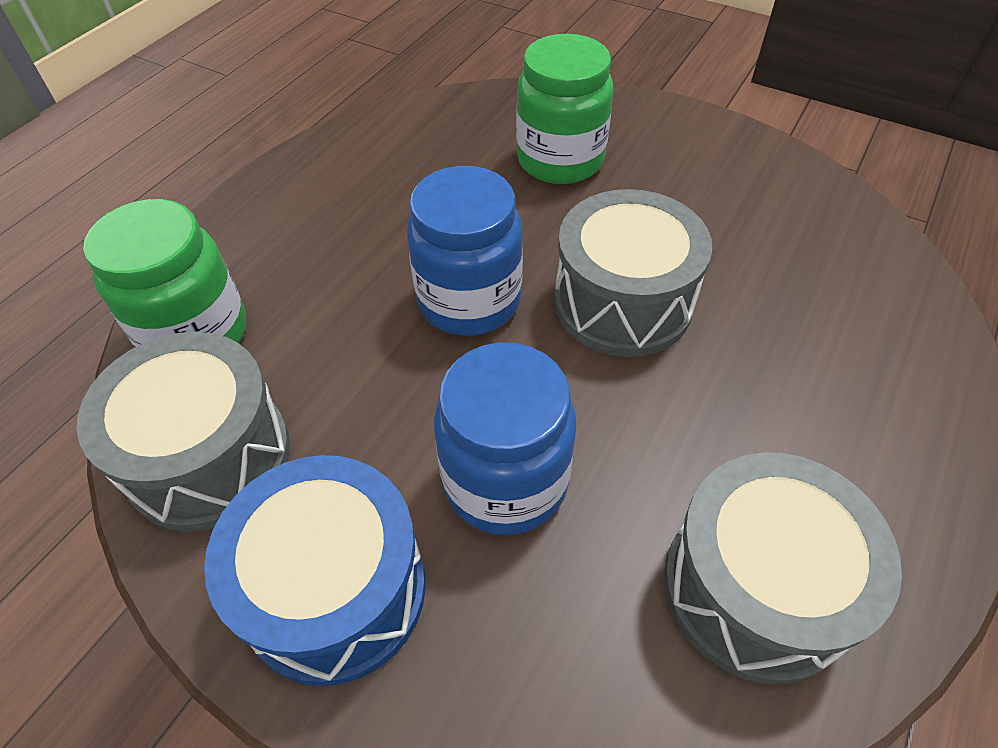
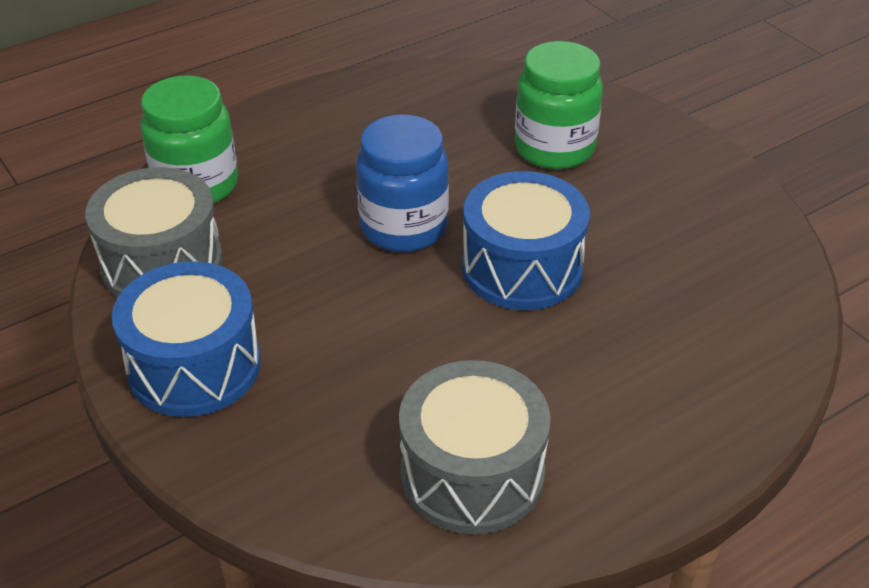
camera: 25 degrees right, 10 degrees down
(505, 481) = (346, 349): blue jar -> none
(622, 302) = (522, 268): grey drum -> blue drum

